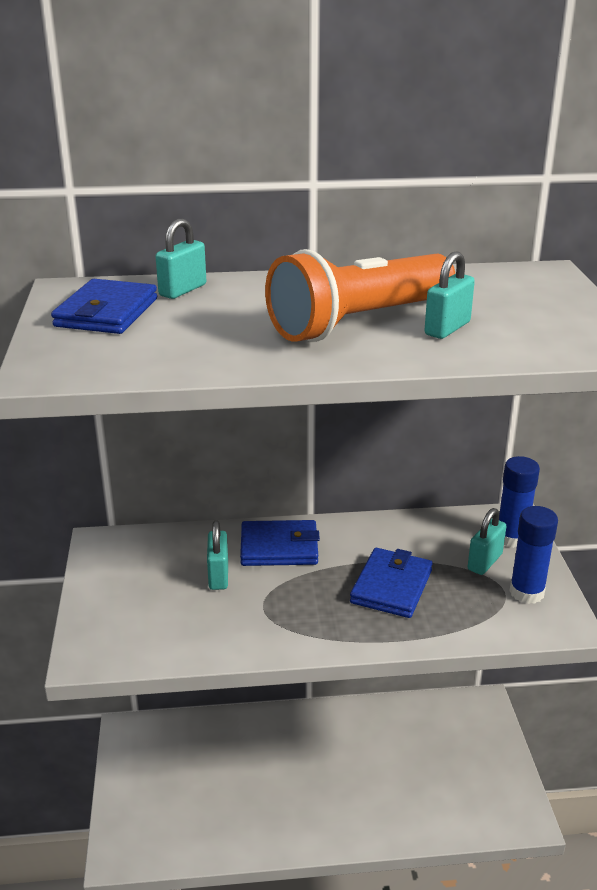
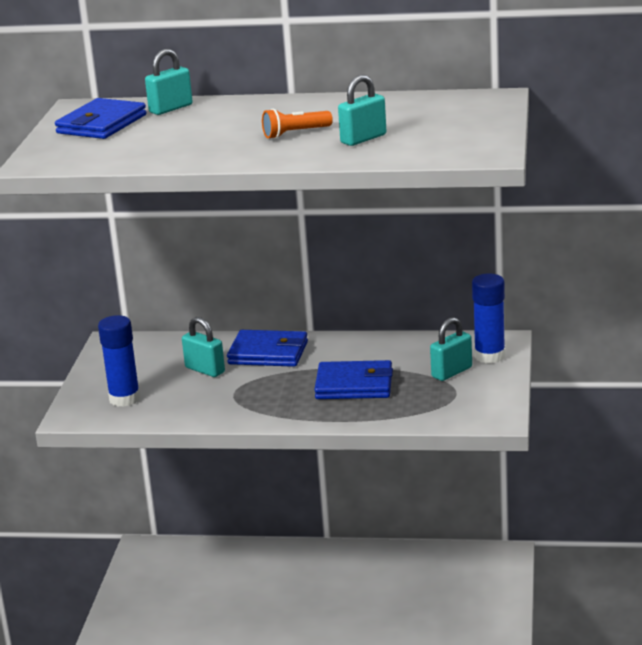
camera: 15 degrees right, 5 degrees down
(218, 575) = (205, 370): turquoise padlock -> turquoise padlock turned 60 degrees counterclockwise
(358, 322) = (295, 133): orange flashlight -> orange flashlight, size x0.42
(391, 586) = (354, 385): blue wallet -> blue wallet turned 60 degrees clockwise
(526, 592) = (476, 395): blue glue stick -> blue glue stick (124, 399)

